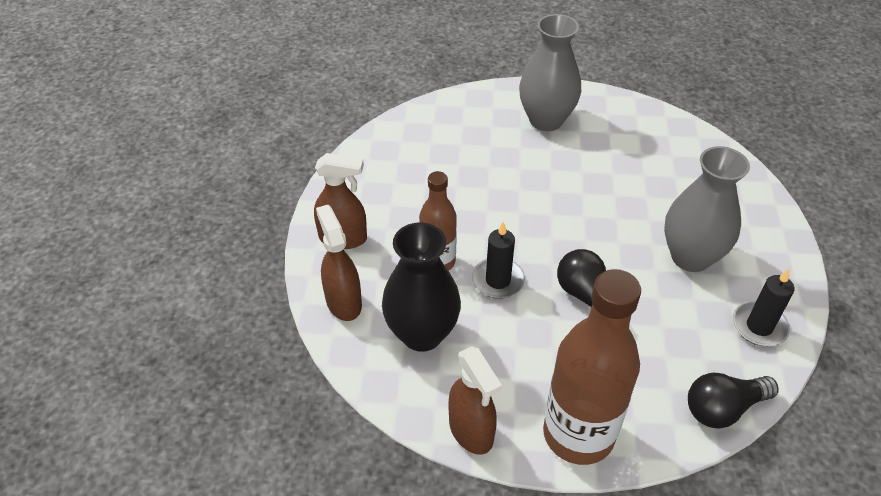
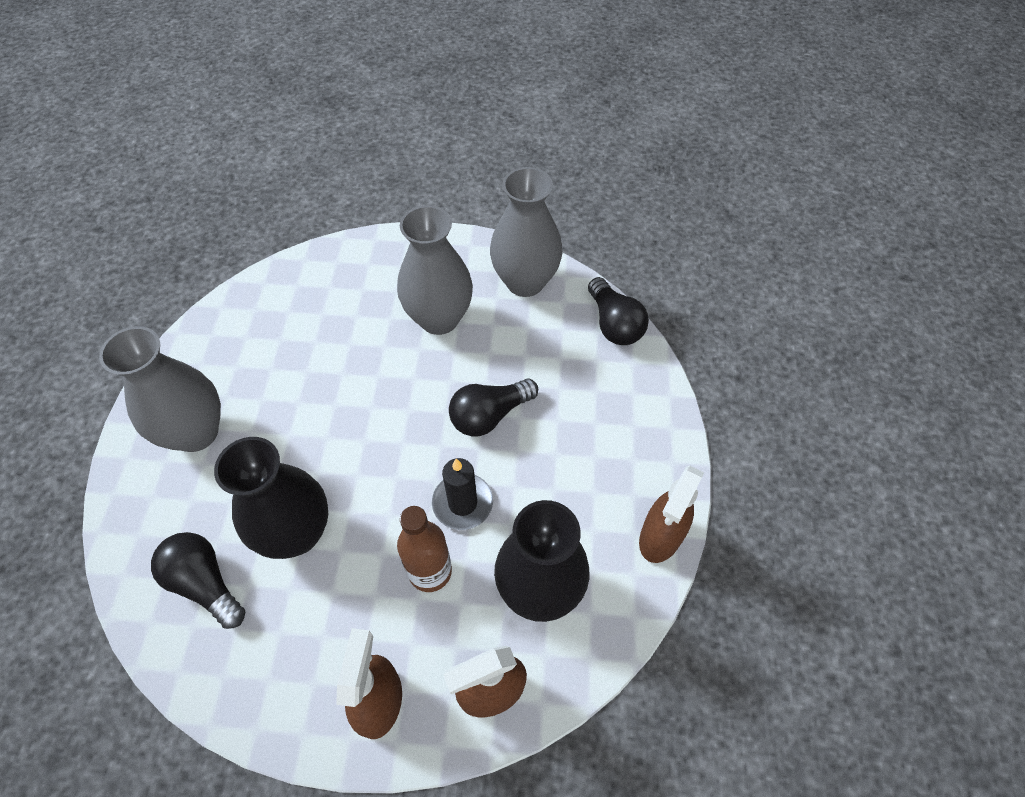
camera: 90 degrees left, 10 degrees up
(429, 142) = (205, 583): none -> black light bulb
(467, 183) = (297, 533): none -> black vase
(471, 431) = (660, 537): brown spray bottle -> brown spray bottle turned 150 degrees clockwise
(578, 434) = (652, 440): brown bottle -> none
(759, 326) = (525, 282): black candle -> grey vase

